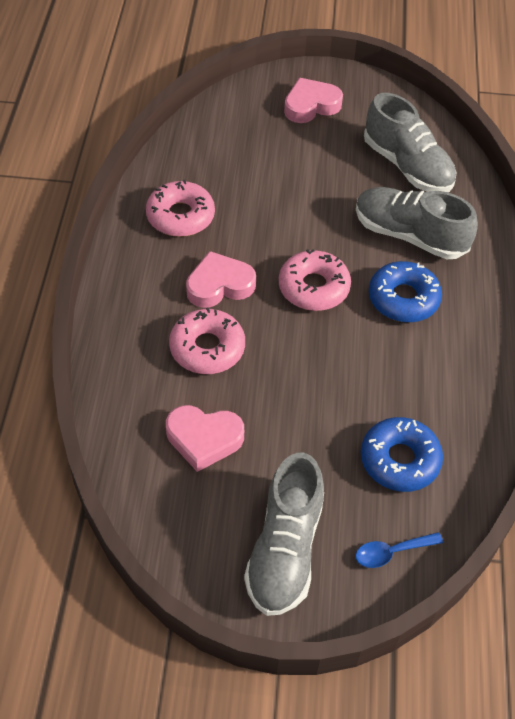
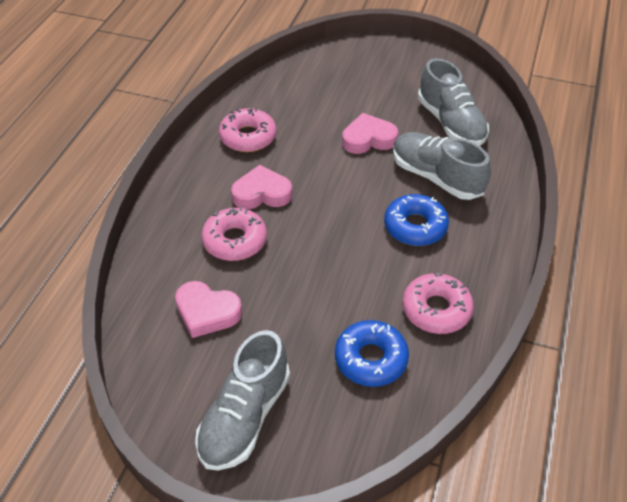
camera: 15 degrees right, 5 degrees down
(311, 105) = (383, 68): pink heart -> pink heart (368, 139)
(313, 287) = (340, 206): pink donut -> pink donut (436, 309)
(391, 552) = (339, 437): blue spoon -> none

